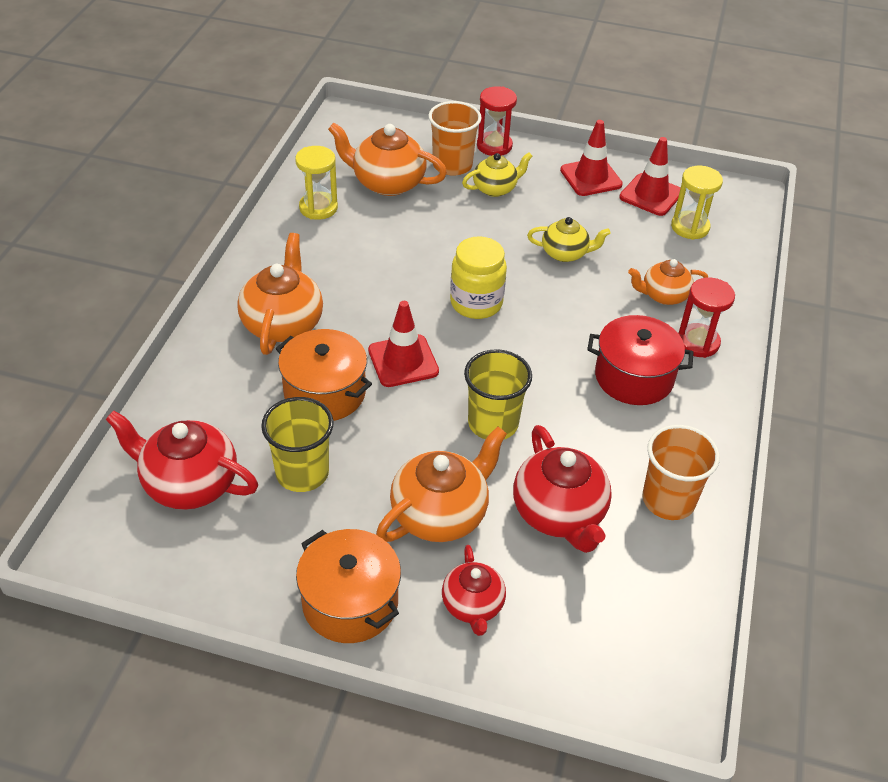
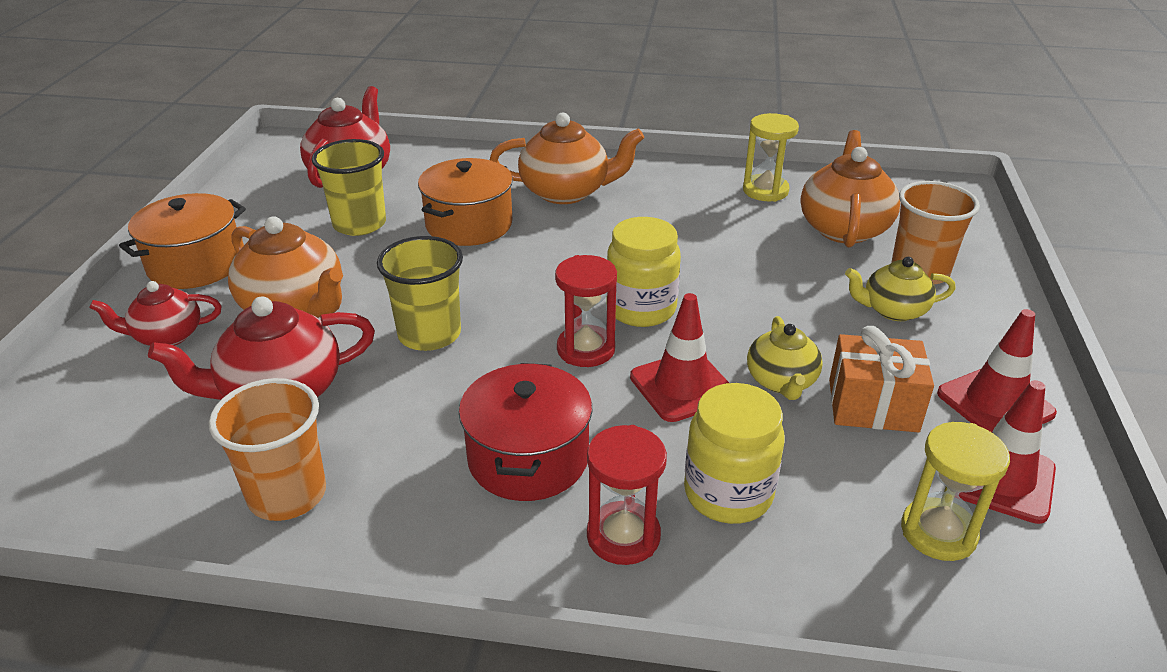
camera: 85 degrees right, 10 degrees down
(403, 361) = (524, 265): red traffic cone -> red traffic cone (682, 386)
(494, 146) = (997, 303): red hourglass -> red hourglass (586, 349)
(495, 188) = (893, 310): yellow teapot -> yellow teapot turned 120 degrees clockwise
(590, 222) = (873, 405): none -> orange gift
(664, 295) = (728, 493): orange teapot -> yellow jar

